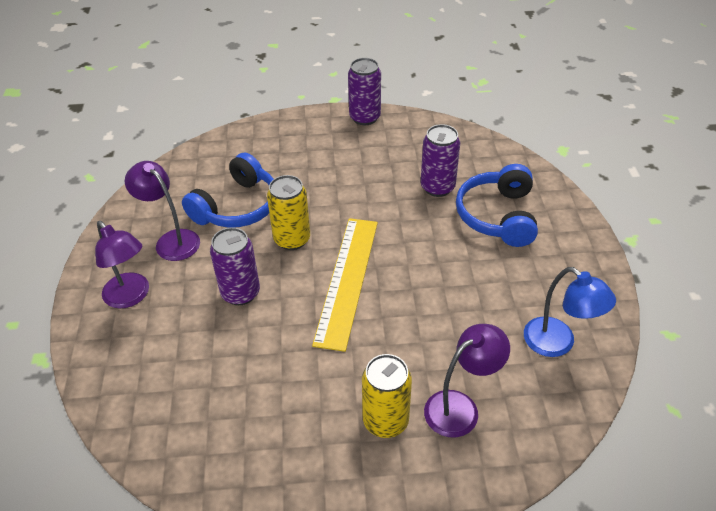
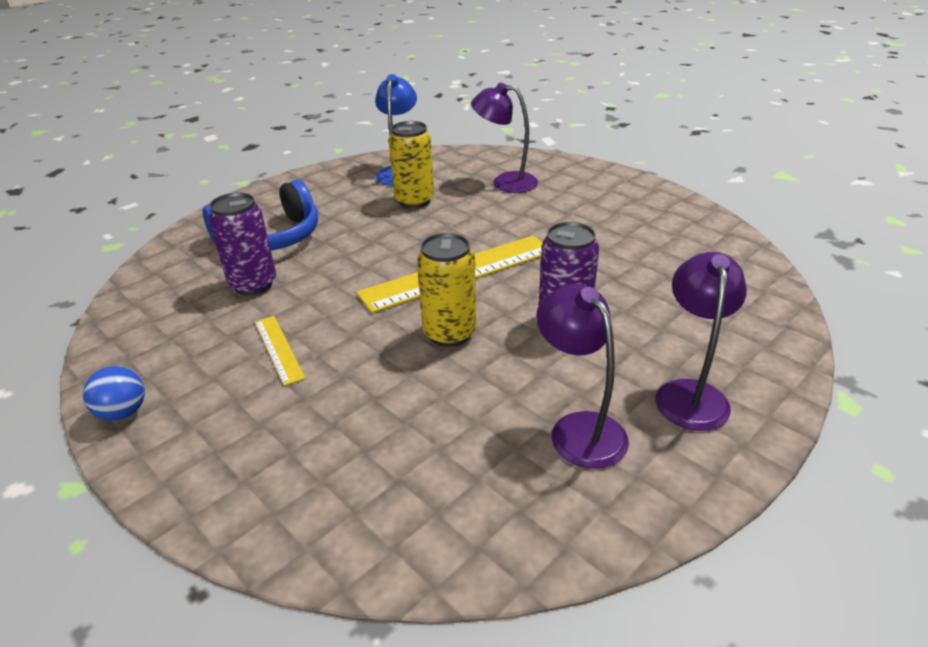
camera: 130 degrees left, 10 degrees down
(171, 240) = (579, 428): purple lamp -> purple lamp turned 150 degrees clockwise
(237, 206) = (450, 412): blue headphones -> none
(357, 174) = (278, 349): none -> yellow ruler
(365, 117) = (123, 412): purple can -> blue ball
(385, 421) = (559, 199): yellow can -> yellow can (414, 201)

